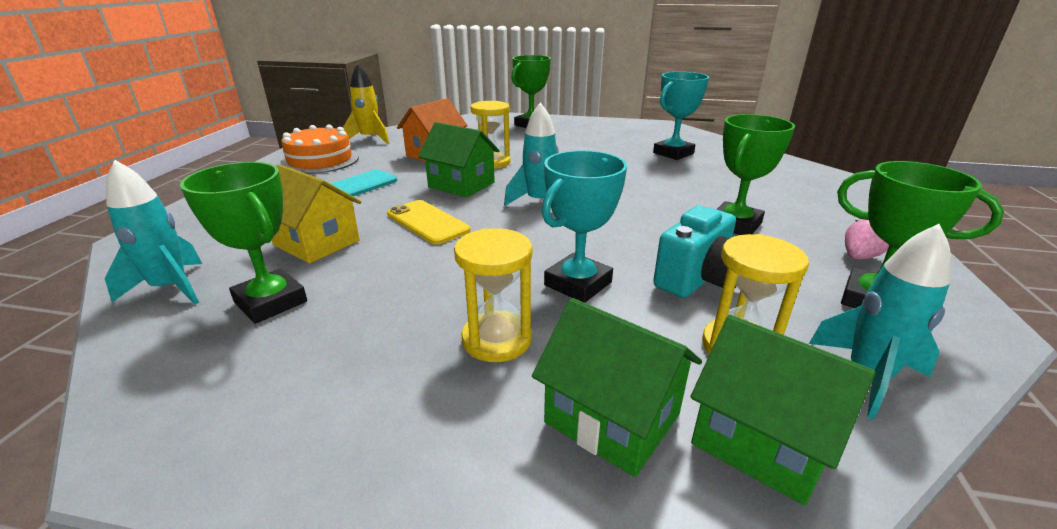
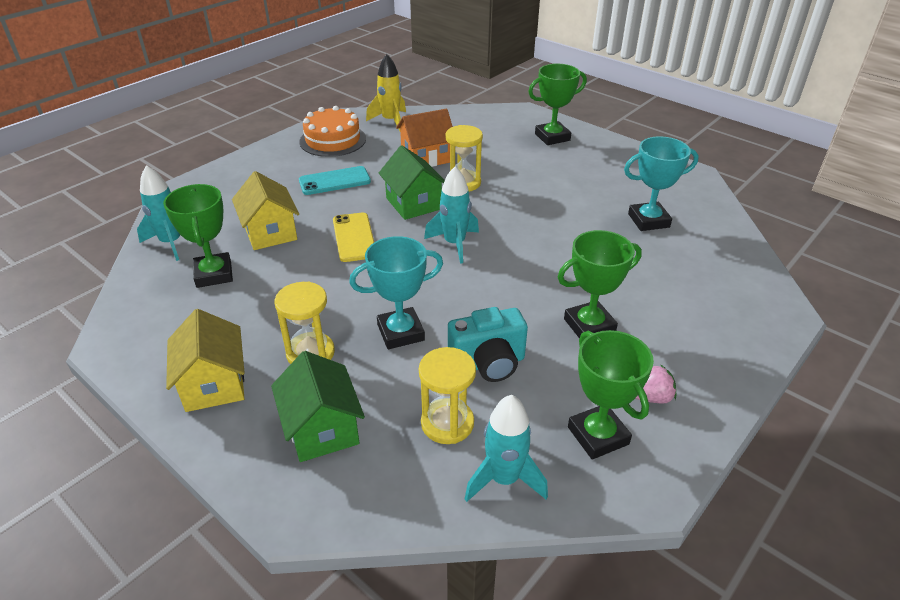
camera: 30 degrees right, 10 degrees up
(392, 430) = (214, 384): none -> yellow house
(761, 440) = (385, 478): green house -> none

